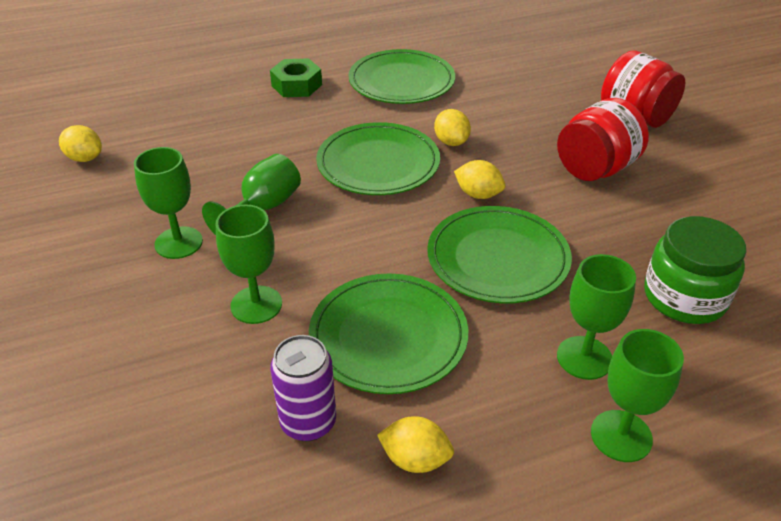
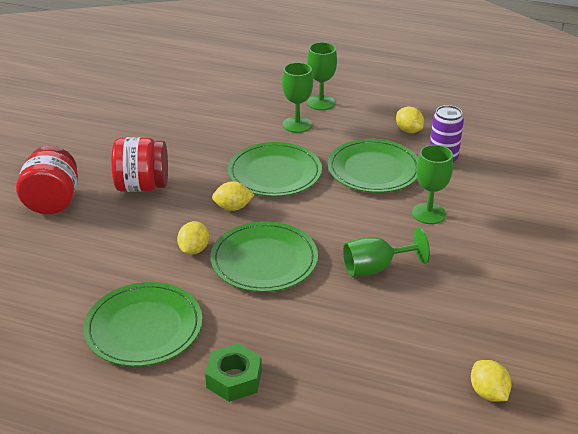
camera: 140 degrees left, 5 degrees down
(178, 243) = (451, 272): green goblet -> none
(478, 194) = (233, 207): yellow lemon -> yellow lemon turned 75 degrees counterclockwise
(684, 297) = (217, 120): green jar -> none

